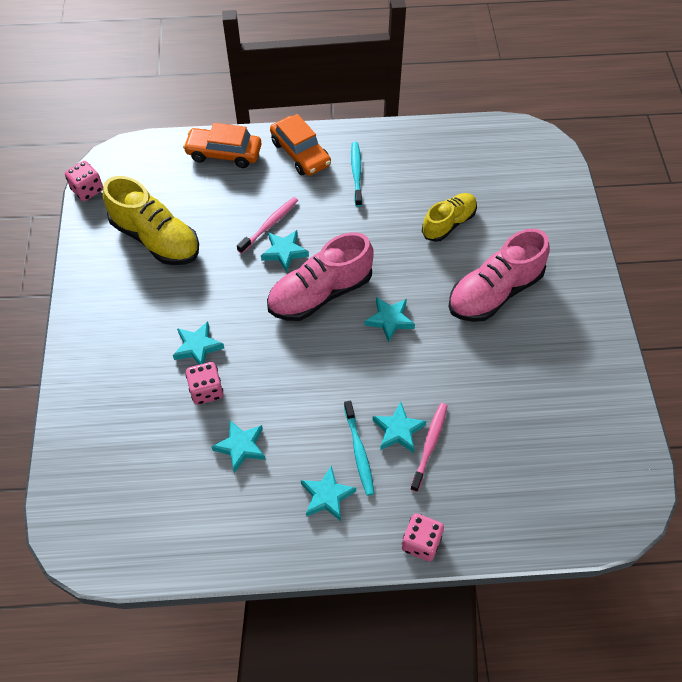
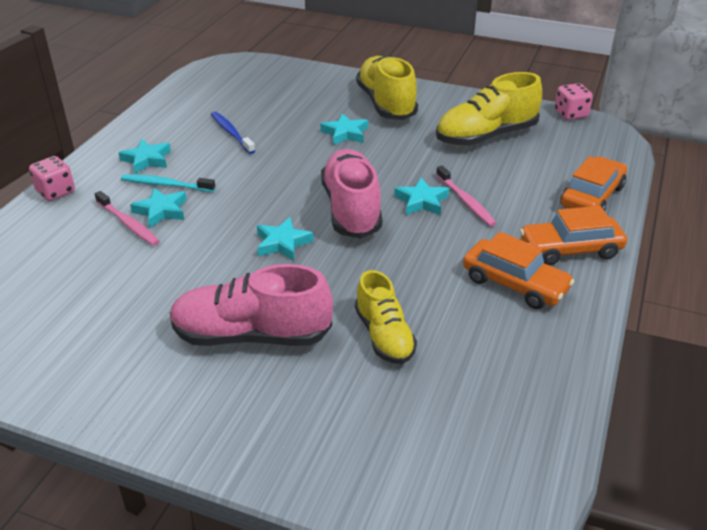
camera: 115 degrees right, 20 degrees down
(121, 336) = (386, 104): none -> yellow shoe
(206, 390) = (298, 129): pink dice -> none
(241, 447) = (231, 133): turquoise star -> blue toothbrush
(356, 173) = (514, 284): turquoise toothbrush -> orange car
(494, 292) = (251, 335): pink shoe -> pink shoe turned 75 degrees counterclockwise

